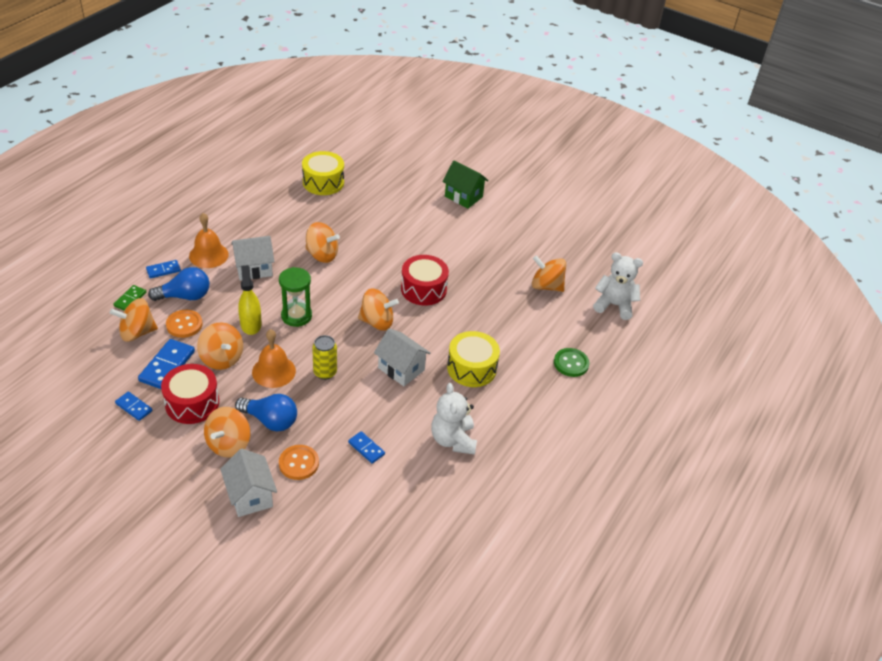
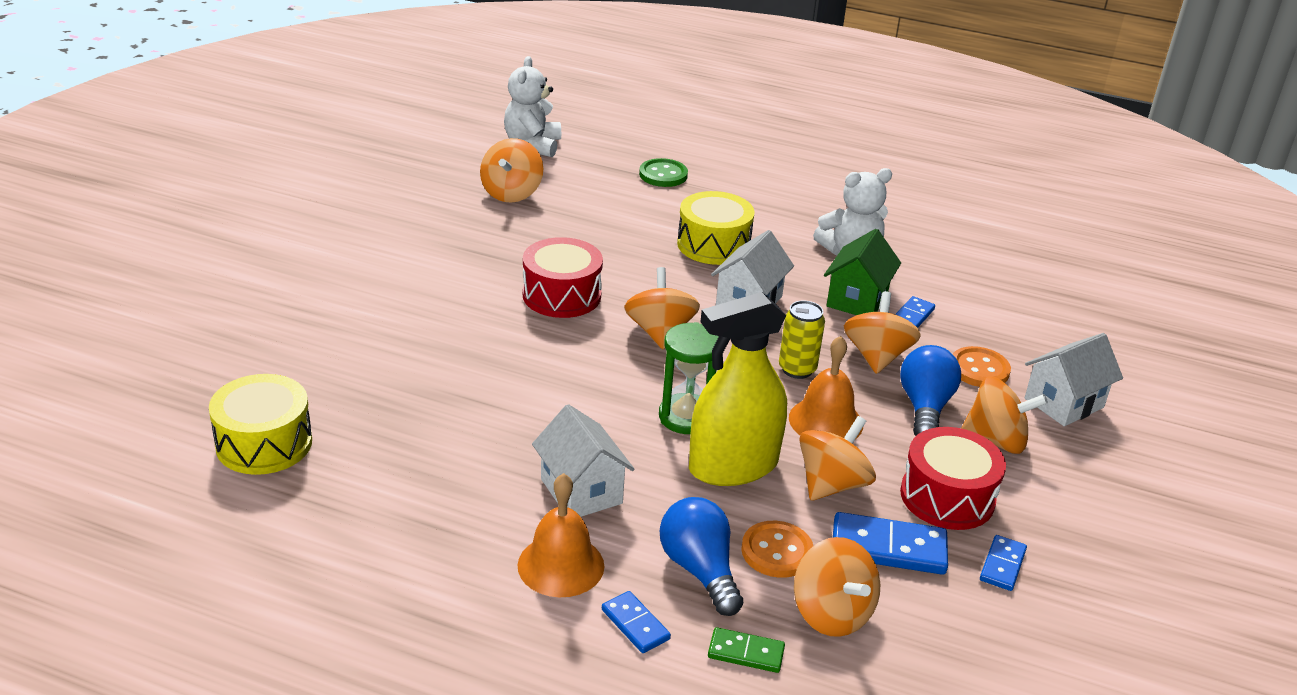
camera: 100 degrees left, 10 degrees down
(251, 324) = (733, 466): yellow spray bottle -> yellow spray bottle, size x1.58
(322, 255) = (509, 412): orange spinning top -> orange spinning top (876, 356)
(463, 196) = (291, 272): green house -> green house (857, 300)

